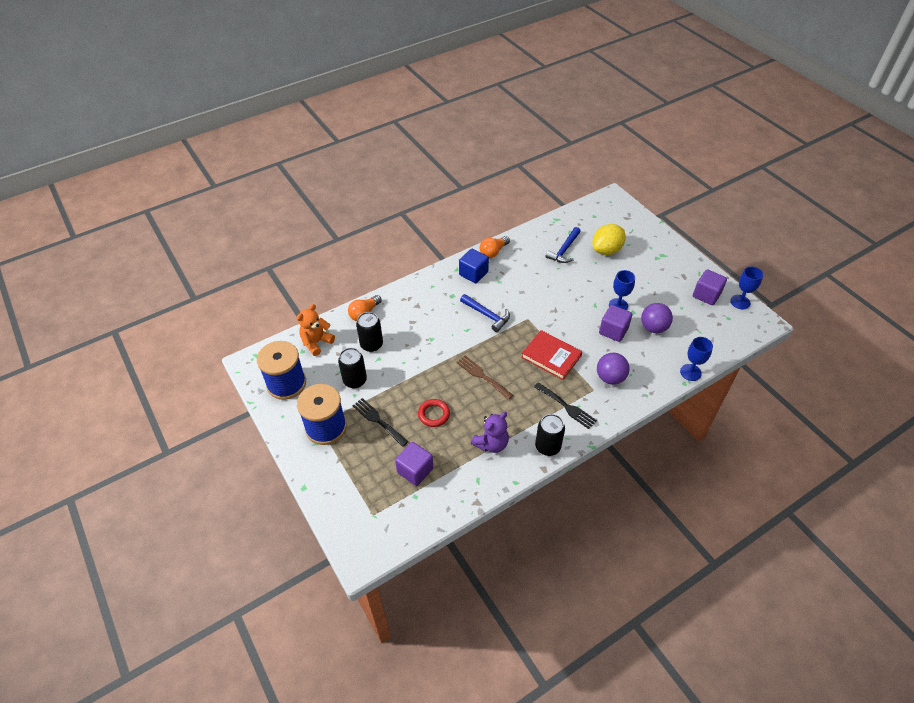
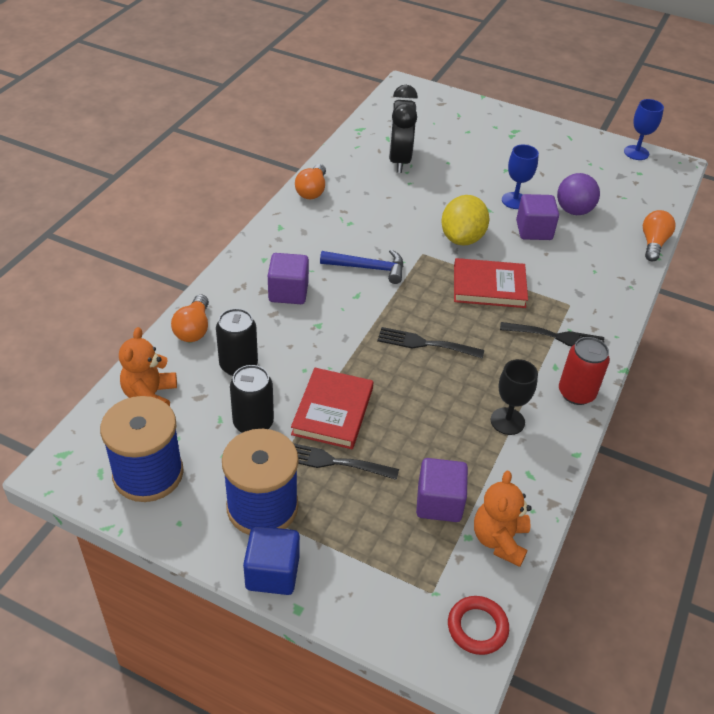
camera: 35 degrees left, 5 degrees down
(400, 392) = (332, 411): none -> red book
(430, 507) = (499, 540): none -> orange teddy bear
(434, 414) = (403, 419): red ring -> red ring (477, 627)
(473, 274) = (307, 225): blue cube -> blue cube (272, 573)
(482, 376) = (425, 344): brown fork -> black fork
(491, 443) = (507, 421): purple teddy bear -> black goblet
(547, 446) = (576, 393): black can -> red can
(564, 250) = (399, 160): blue hammer -> black clock
(606, 250) = (449, 145): yellow lemon -> yellow lemon (462, 238)
(610, 378) = (576, 283): purple ball -> none
(690, 372) = (653, 243): blue goblet -> orange light bulb
(706, 295) = (597, 157): purple cube -> purple cube (288, 292)

